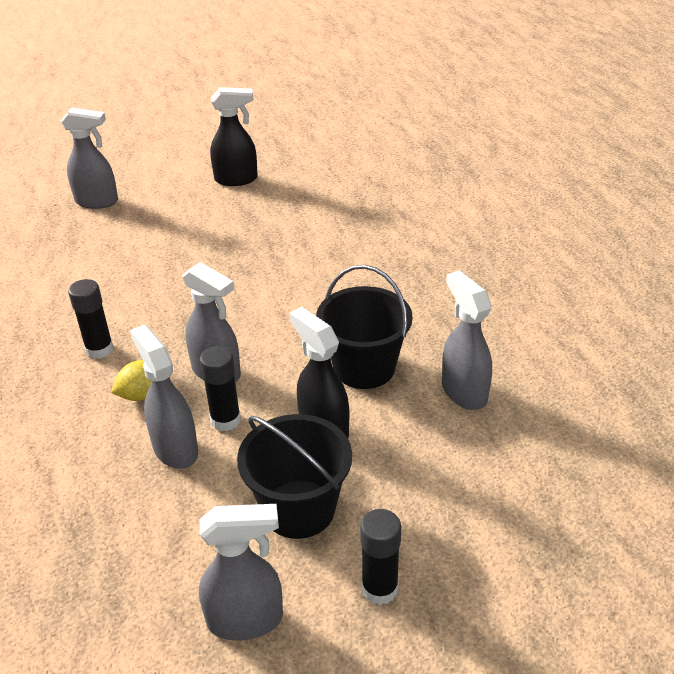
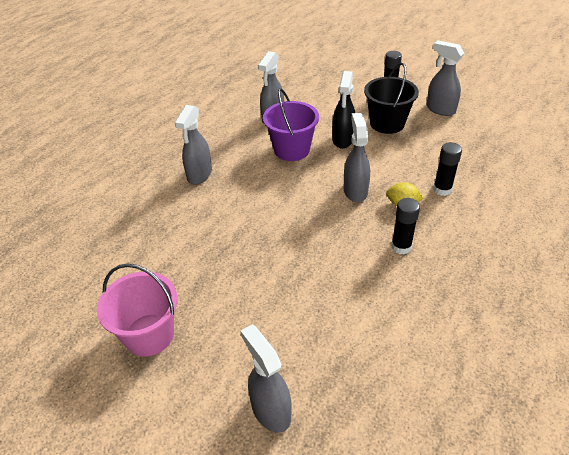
camera: 130 degrees left, 5 degrees up
(175, 449) = (411, 170): grey spray bottle -> grey spray bottle (199, 175)
(225, 420) = (377, 168): black glue stick -> black glue stick (442, 189)
(236, 179) = (149, 335): black spray bottle -> pink bucket
(364, 368) = (291, 150): black bucket -> purple bucket

